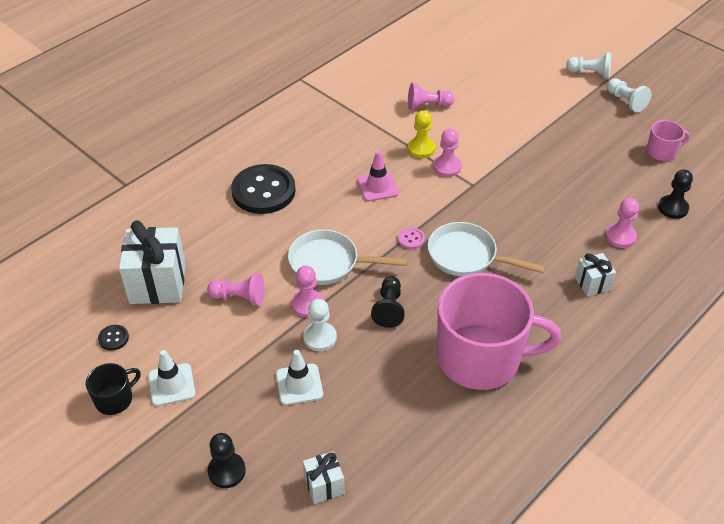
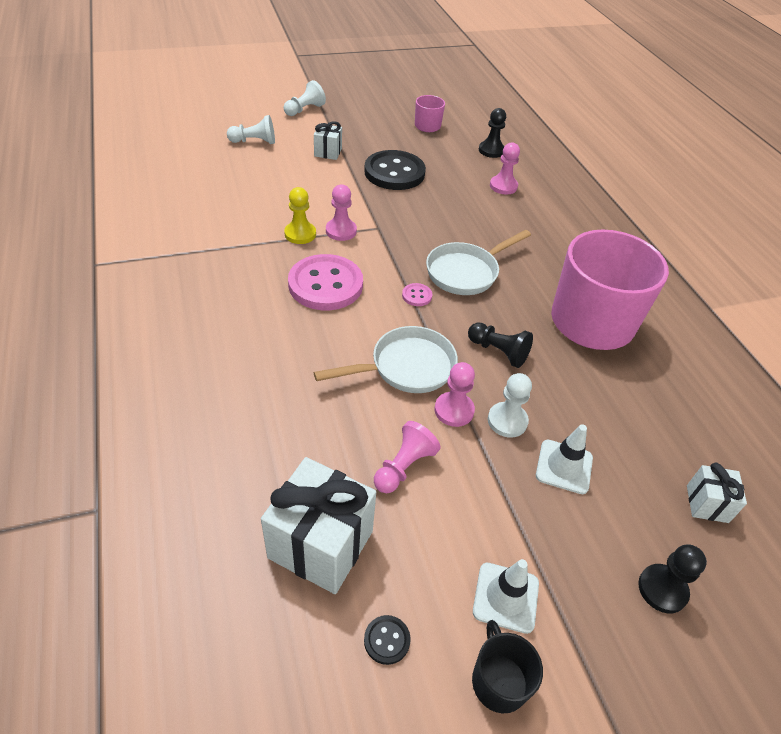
camera: 65 degrees left, 0 degrees up
(263, 191) = (249, 372): black button -> black button (394, 172)
(329, 263) = (406, 367): white pan -> white pan turned 150 degrees counterclockwise
(377, 187) = (325, 285): pink traffic cone -> pink button
(427, 106) = (245, 203): pink pawn -> none
(592, 283) = (544, 223): white gift -> white gift (328, 152)
(626, 101) = (356, 112): white pawn -> white pawn (254, 142)

